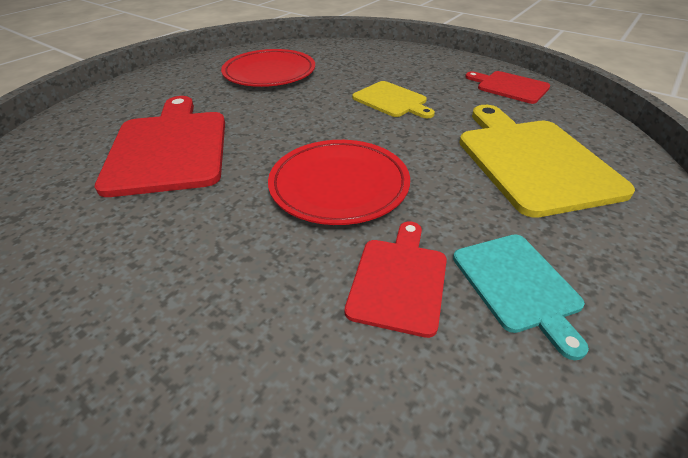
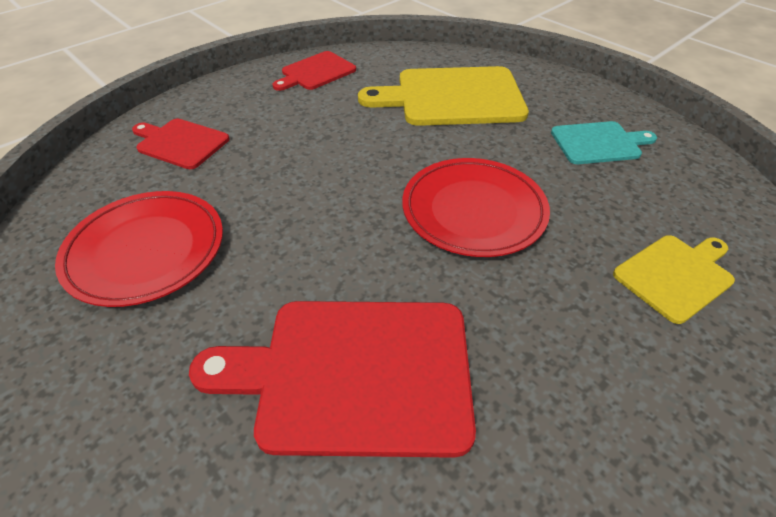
camera: 80 degrees left, 5 degrees up
(392, 100) = (307, 148): yellow cutting board -> yellow cutting board (675, 275)
(398, 280) = (601, 194): red cutting board -> red cutting board (180, 143)

